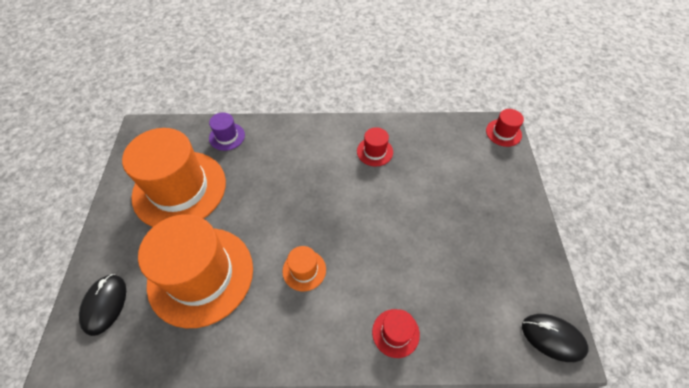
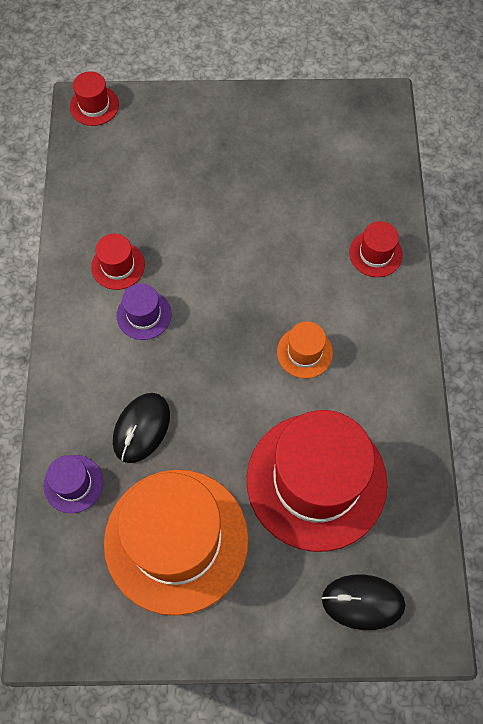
camera: 90 degrees left, 10 degrees up
(201, 275) = (316, 481): orange hat -> red hat
(338, 167) = (144, 315): none -> purple hat
(553, 338) = (370, 111): black mouse -> black mouse (141, 428)

